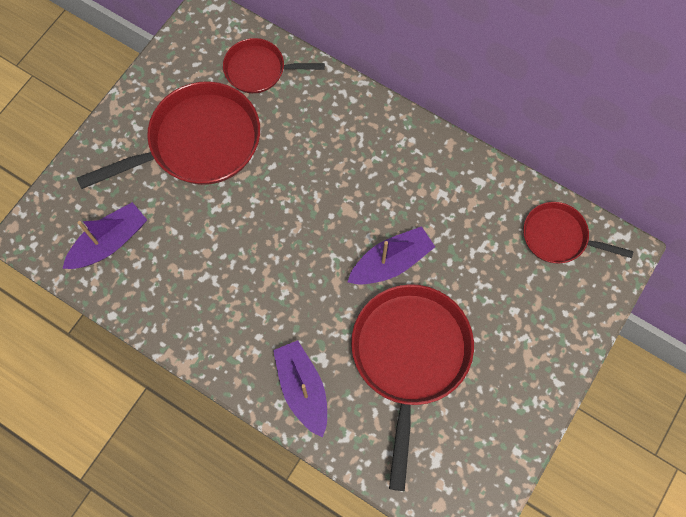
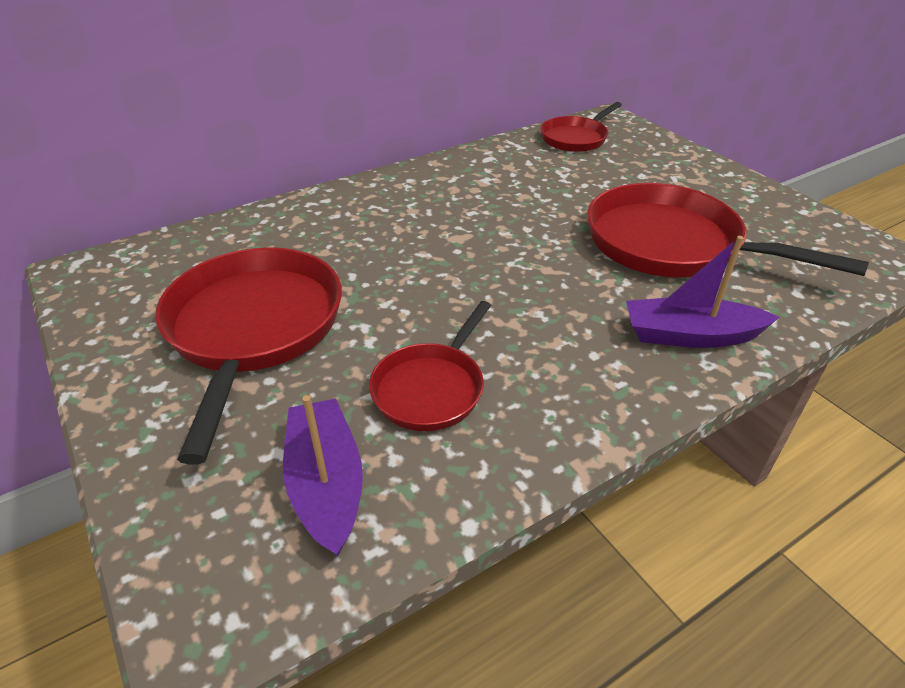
camera: 65 degrees left, 30 degrees down
(259, 70) = (211, 250): red pan -> red pan (431, 388)
(391, 262) = (546, 227): purple boat -> none

